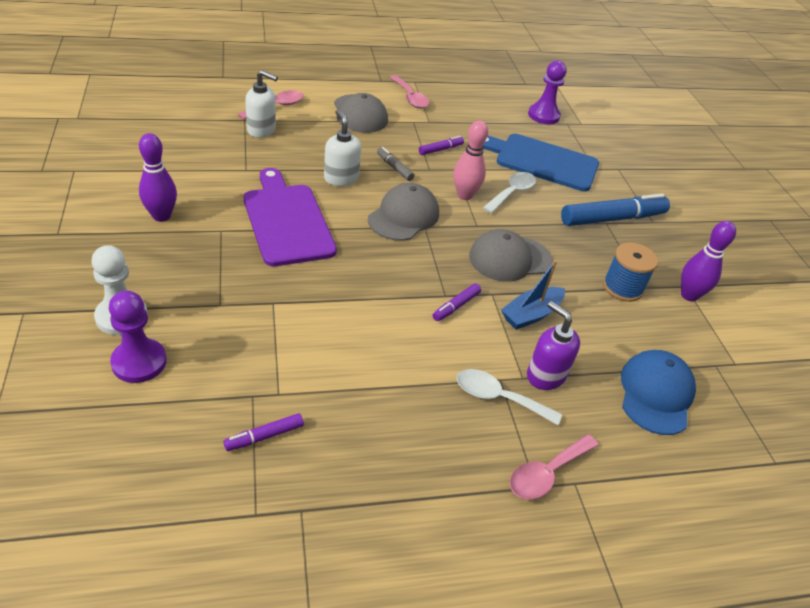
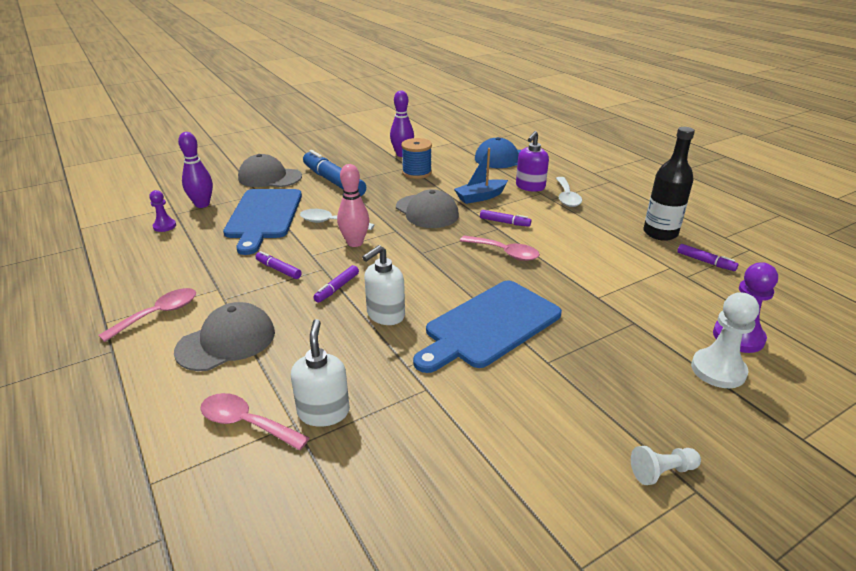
camera: 105 degrees left, 10 degrees down
(84, 228) = (662, 472): none -> white pawn
(161, 216) = (574, 416): purple bowling pin -> purple bowling pin (202, 204)
(287, 221) = (489, 326): purple cutting board -> blue cutting board
(353, 438) = (660, 233): none -> black bottle
(394, 168) = (337, 288): grey marker -> purple marker
(403, 216) = (417, 265): grey cap -> grey cap (269, 177)
(531, 314) = (480, 197): blue boat -> blue boat turned 120 degrees clockwise
(543, 115) = (164, 226): purple pawn -> purple pawn, size x0.60
(546, 473) = (599, 179): pink spoon -> pink spoon (505, 253)

